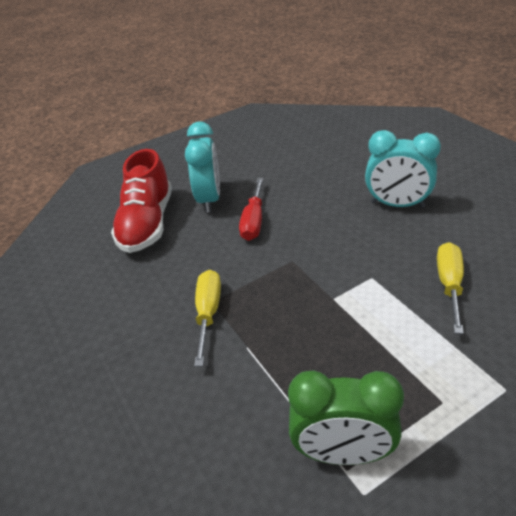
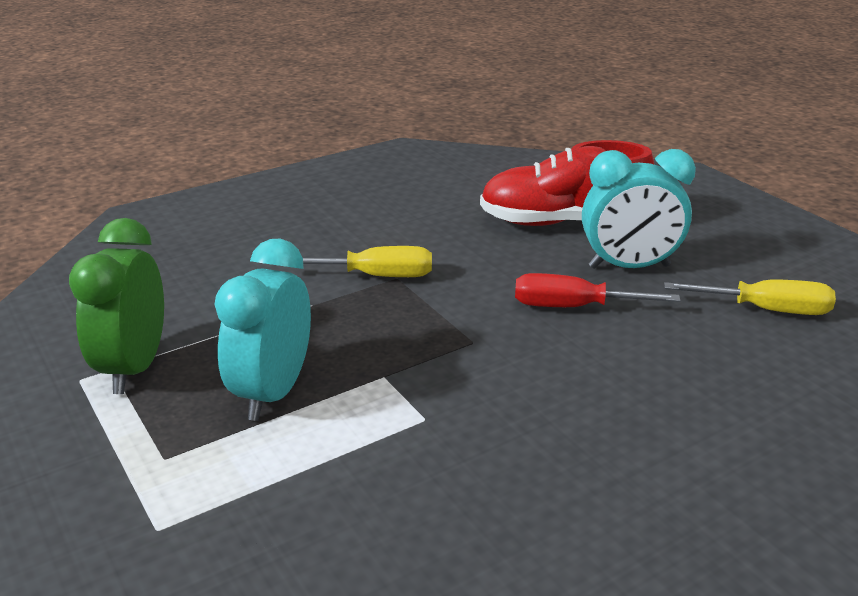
camera: 85 degrees right, 10 degrees down
(397, 204) = (641, 474): turquoise clock -> turquoise clock (273, 392)
(449, 285) = (393, 508): yellow screwdriver -> yellow screwdriver (766, 310)

